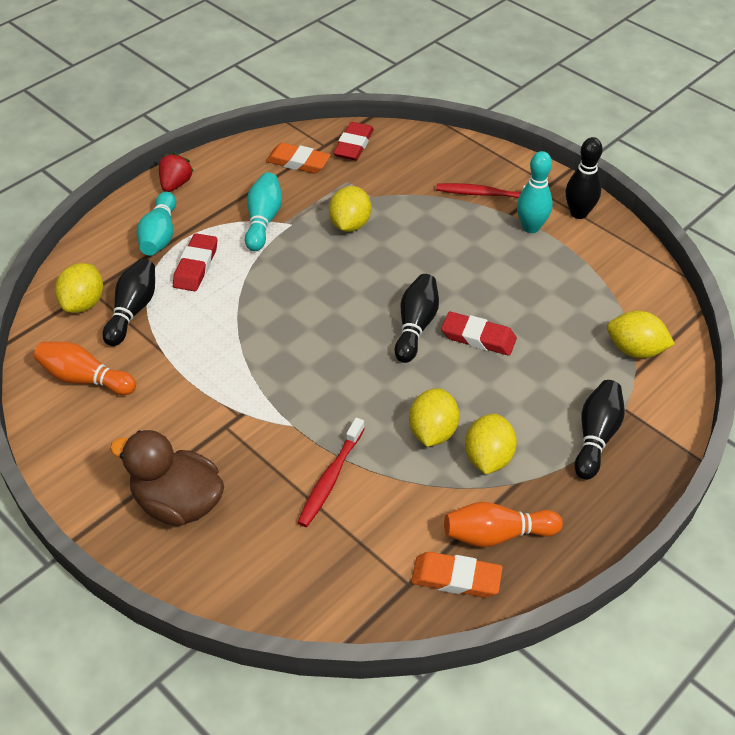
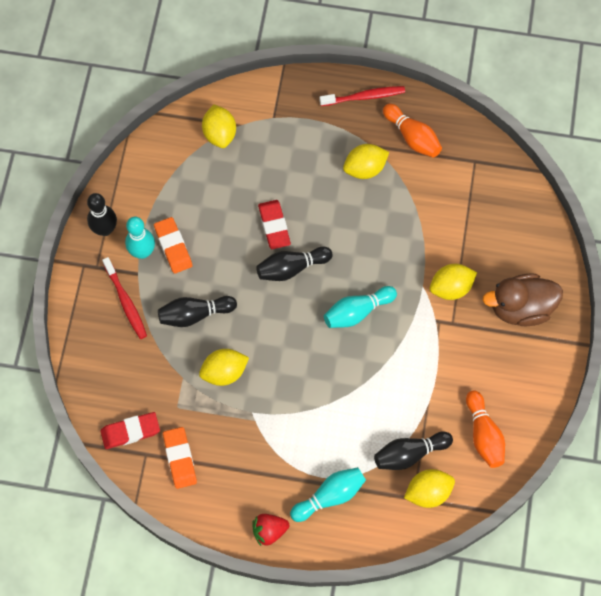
camera: 125 degrees left, 20 degrees up
(178, 503) = (520, 308): brown duck -> brown duck turned 90 degrees clockwise
(196, 266) = (340, 446): red eraser -> none
(263, 220) = (262, 435): turquoise bowling pin -> turquoise bowling pin (357, 312)
(330, 478) = (442, 240): red toothbrush -> red toothbrush (364, 97)
(432, 432) = (368, 208): yellow lemon -> yellow lemon (451, 288)
(456, 578) = (454, 141): orange eraser -> orange eraser (173, 247)
(596, 436) = (306, 122): black bowling pin -> black bowling pin (195, 314)

